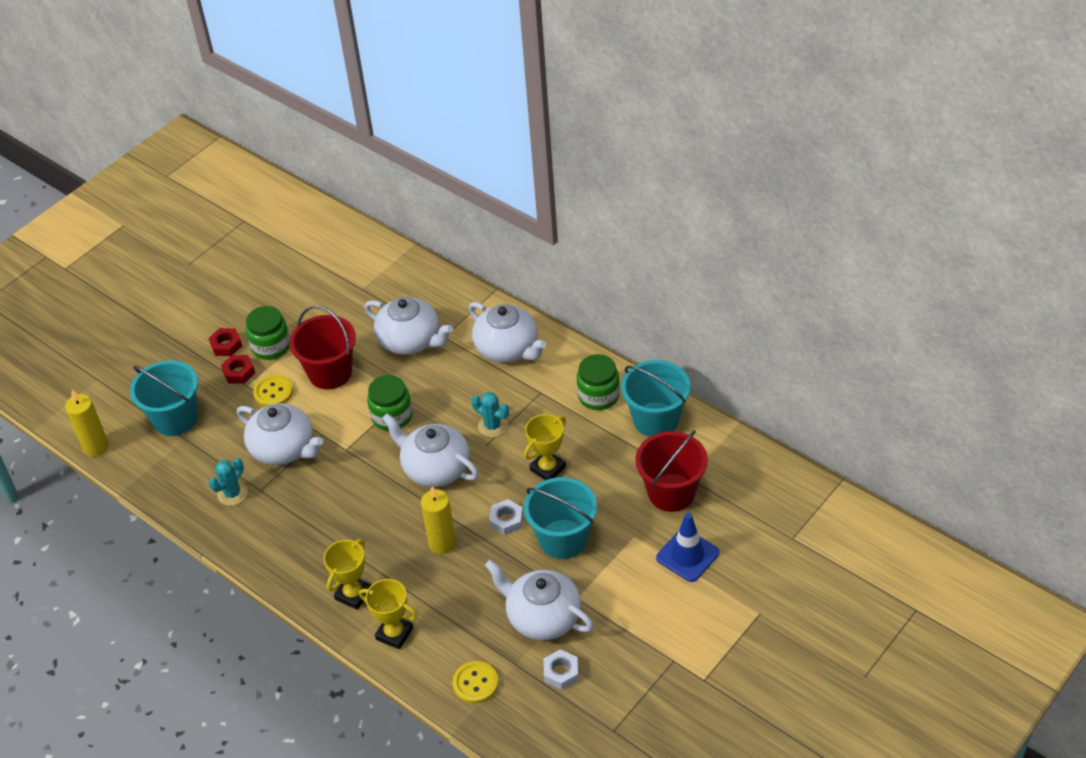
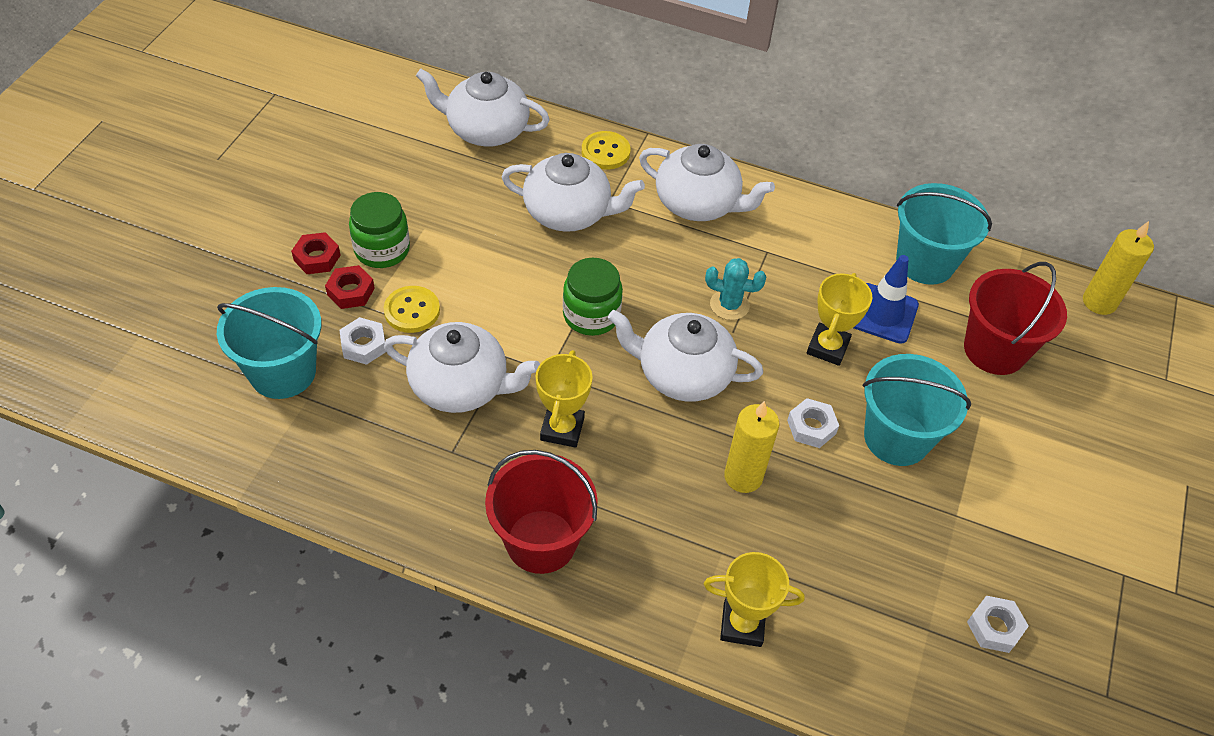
camera: 25 degrees left, 5 degrees up
(96, 447) = (175, 435): yellow candle -> yellow candle (1099, 302)
(232, 494) = (413, 465): turquoise cactus -> none
(233, 410) = (364, 345): none -> white nut
(330, 373) = (480, 271): red bucket -> red bucket (541, 541)
(353, 594) = (656, 578): yellow trophy -> yellow trophy (562, 429)
(475, 683) = (891, 673): yellow button -> yellow button (605, 152)
(542, 617) = (928, 552): white teapot -> white teapot (486, 130)
(598, 396) = (841, 244): green jar -> none
(687, 555) = (1059, 427): blue traffic cone -> blue traffic cone (882, 313)

